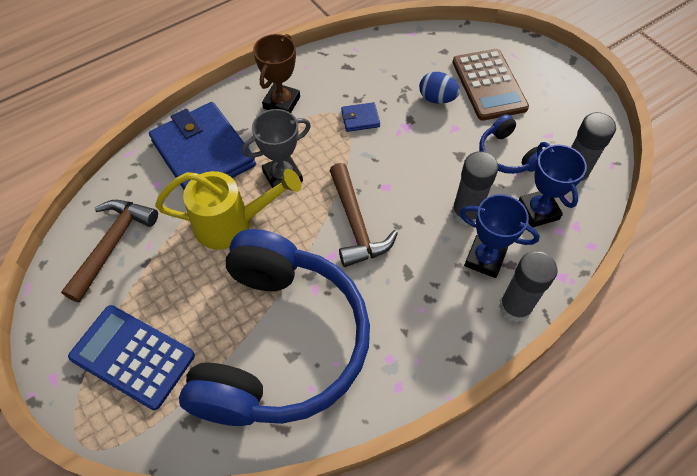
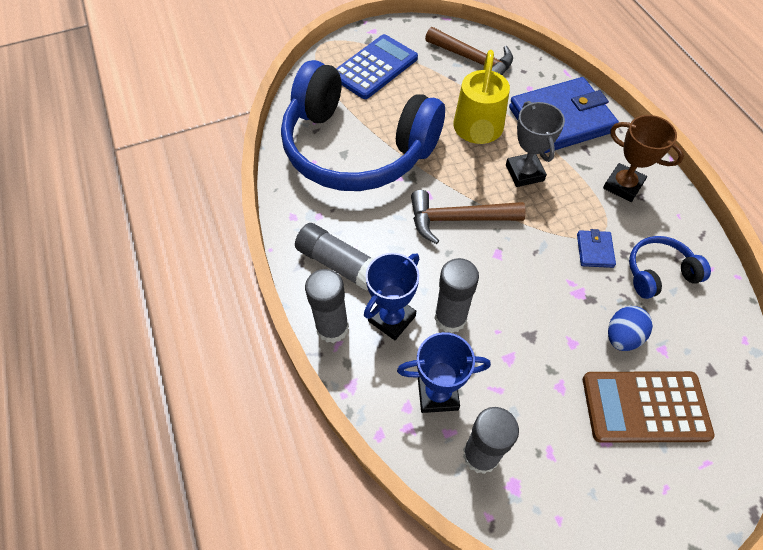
camera: 105 degrees right, 0 degrees up
(443, 320) = (339, 263): none -> grey glue stick
(507, 155) = (524, 388): blue headphones -> blue headphones (659, 273)

